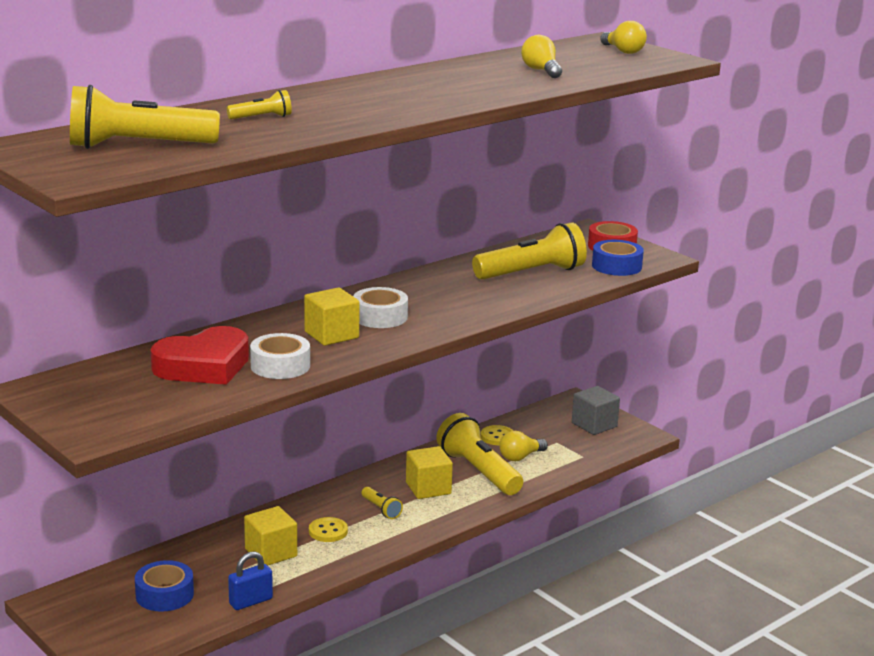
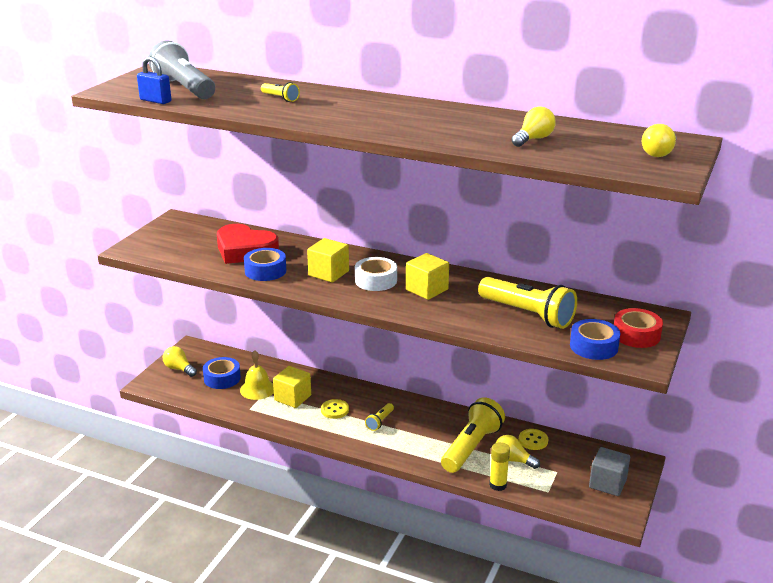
camera: 65 degrees right, 5 degrees up
(97, 625) = (179, 369): none -> yellow light bulb
(137, 146) = (184, 88): yellow flashlight -> grey flashlight
(222, 573) = (257, 389): none -> yellow bell
(251, 601) = (234, 409): blue padlock -> blue padlock (155, 101)
(280, 366) = (265, 271): white tape -> blue tape
(428, 488) = (426, 432): yellow cube -> yellow cube (427, 289)
(552, 477) = (498, 485): none -> yellow glue stick

